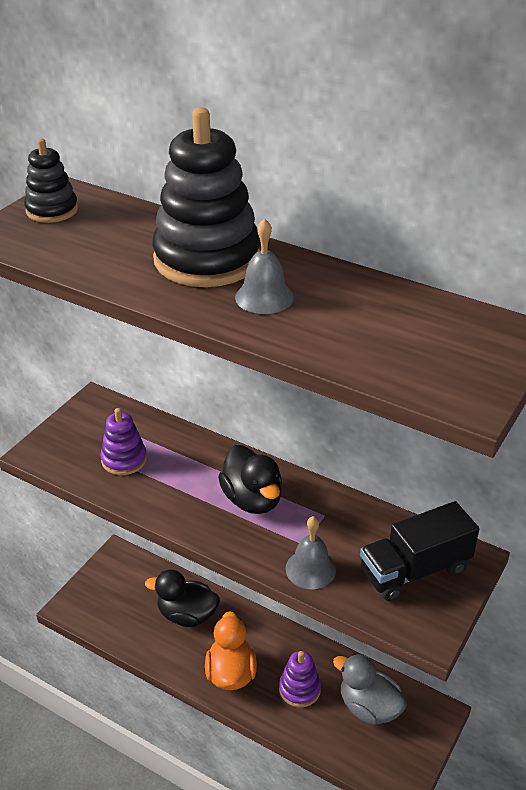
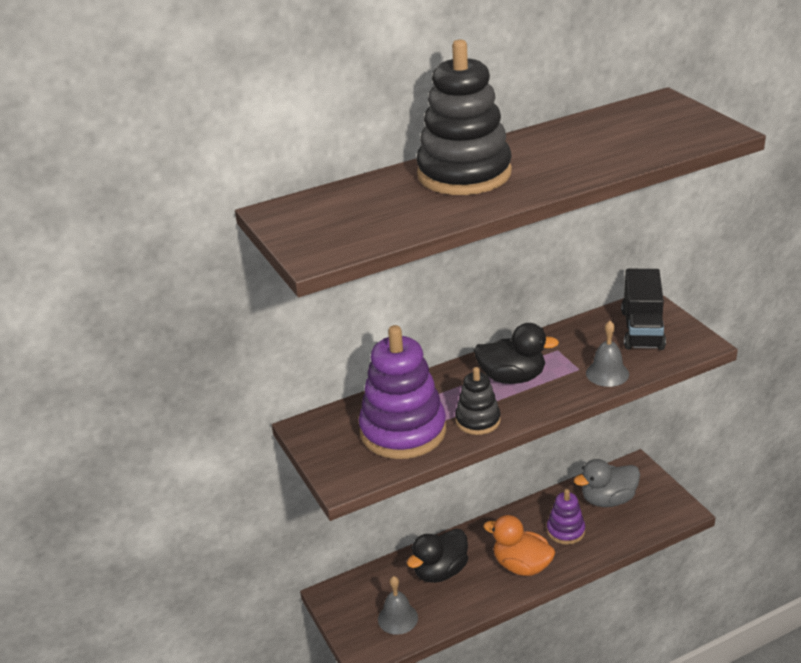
camera: 55 degrees left, 5 degrees down
(52, 210) = (303, 222): black stacking toy -> black stacking toy (478, 420)
(124, 460) = (403, 431): purple stacking toy -> purple stacking toy, size x1.91
(264, 297) = (541, 165): grey bell -> grey bell (397, 618)

